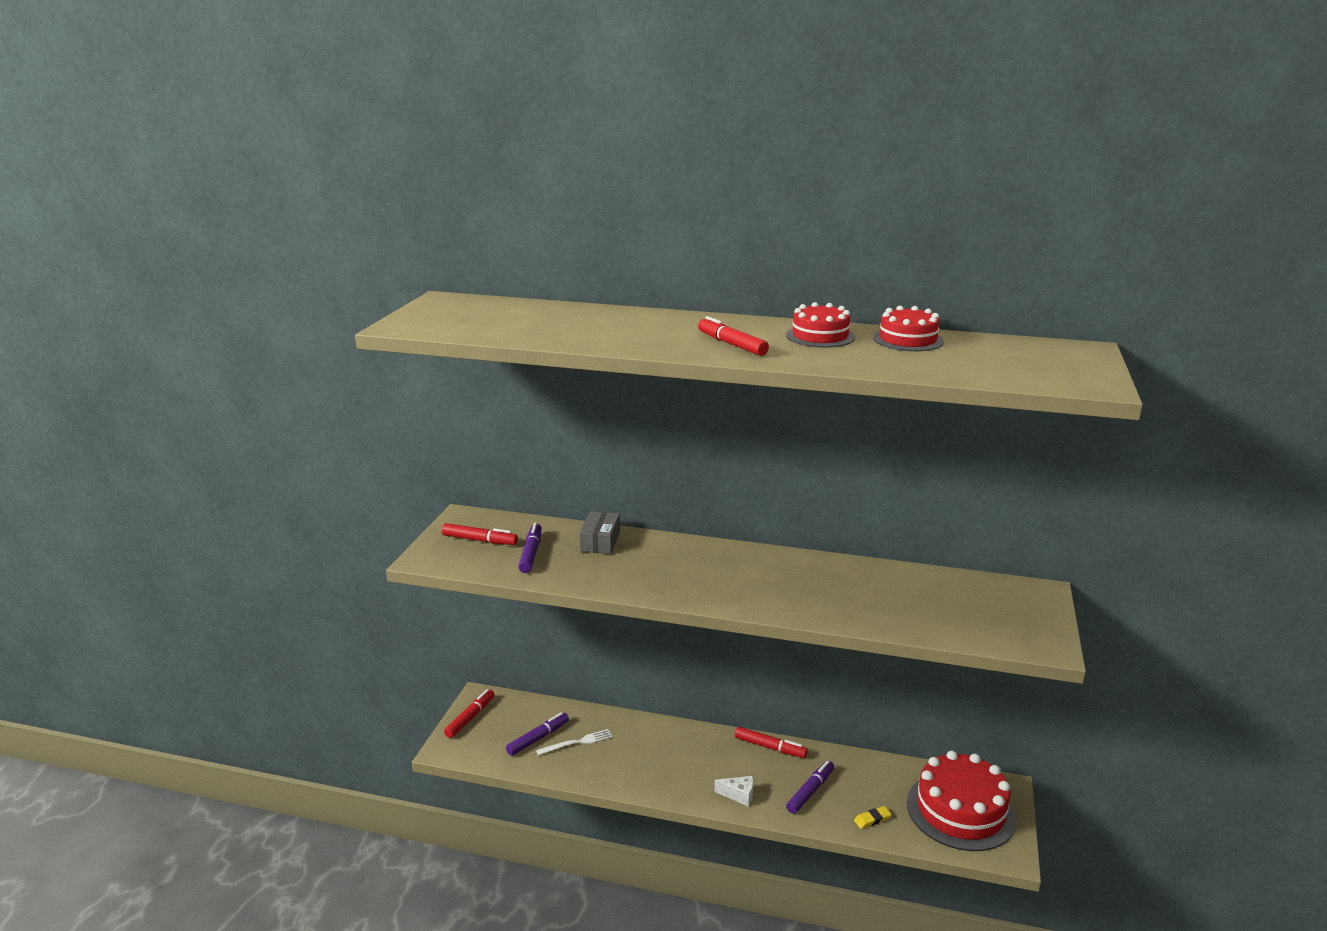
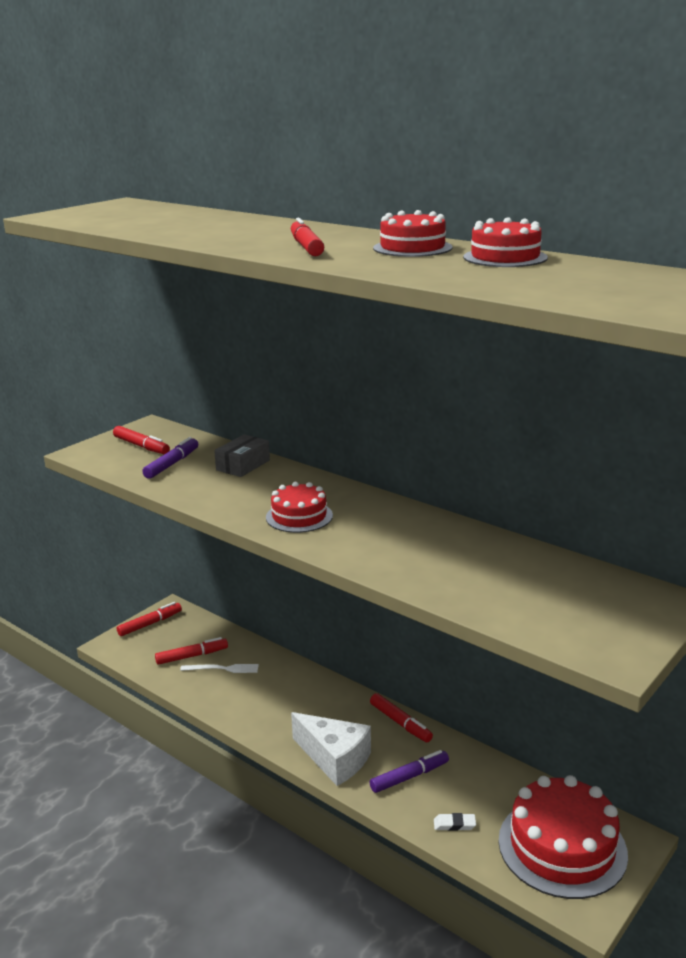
camera: 25 degrees right, 0 degrees up
(538, 738) = (192, 656): purple marker -> red marker
(702, 581) = (299, 516): none -> red cake
(739, 795) = (334, 759): white cheese -> white cheese, size x2.00
(872, 819) = (454, 824): yellow eraser -> white eraser

